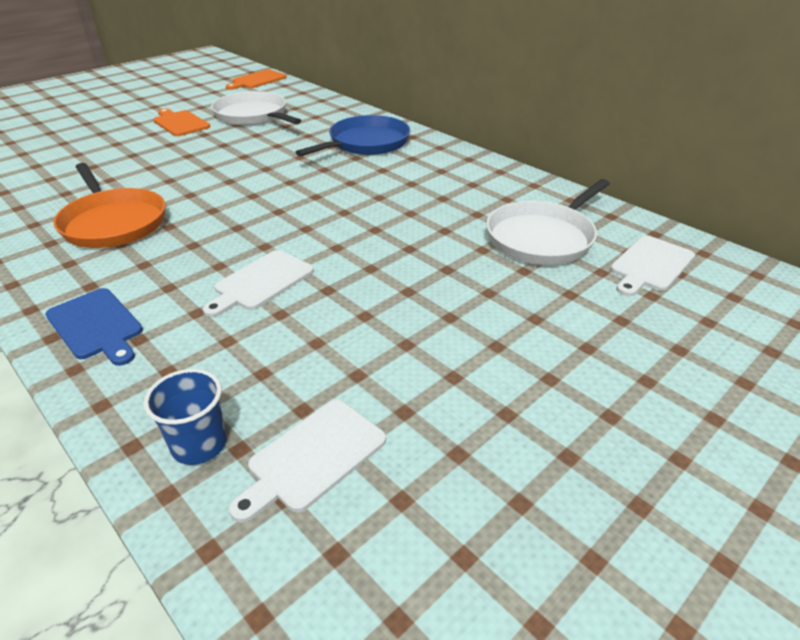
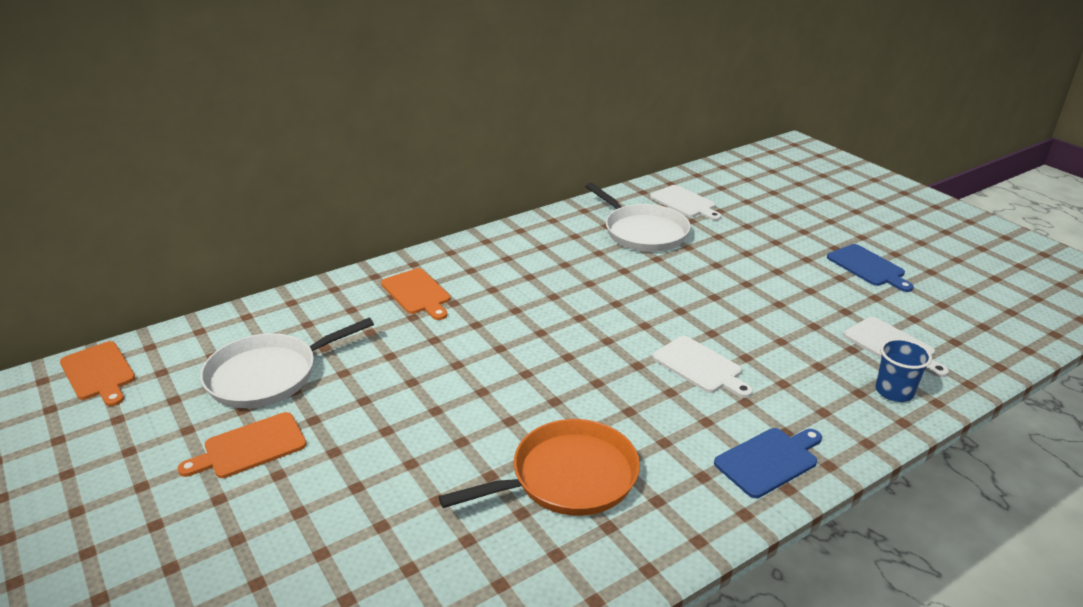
camera: 80 degrees left, 5 degrees down
(366, 143) = (417, 293): blue pan -> orange cutting board
(560, 455) = (868, 267): none -> blue cutting board

